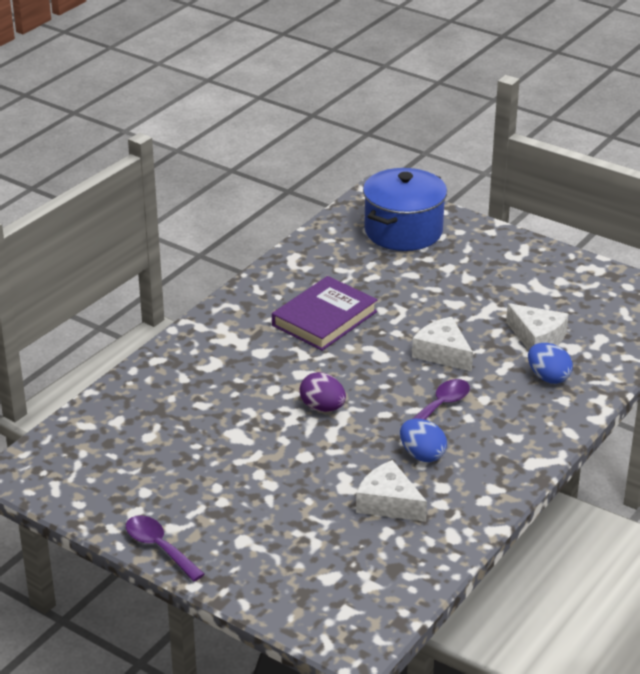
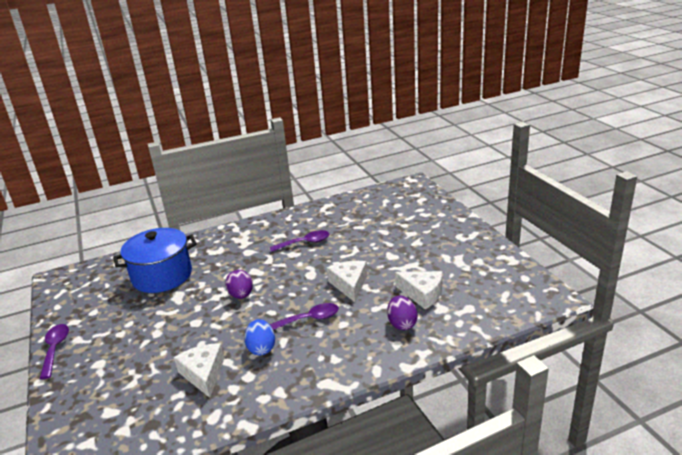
camera: 35 degrees right, 5 degrees down
(324, 318) = (304, 243): purple book -> purple spoon
(403, 231) = (406, 206): blue pot -> blue pot (162, 276)
(537, 338) = (422, 294): white cheese -> white cheese turned 45 degrees counterclockwise
(548, 377) = (402, 324): blue egg -> purple egg

